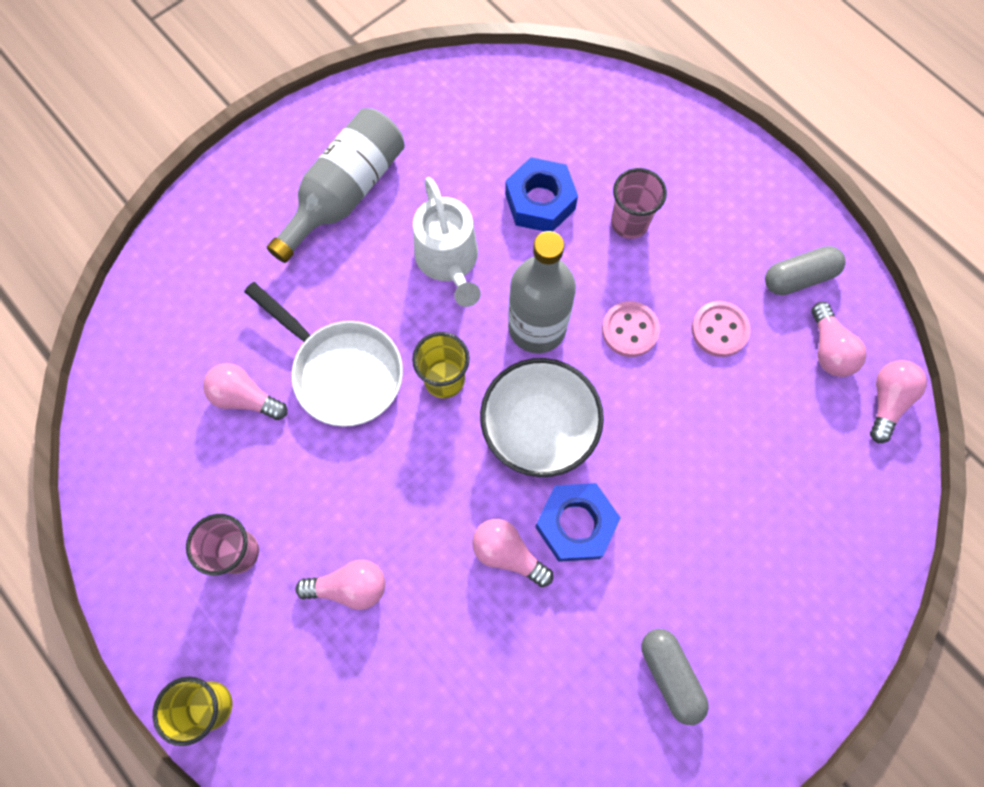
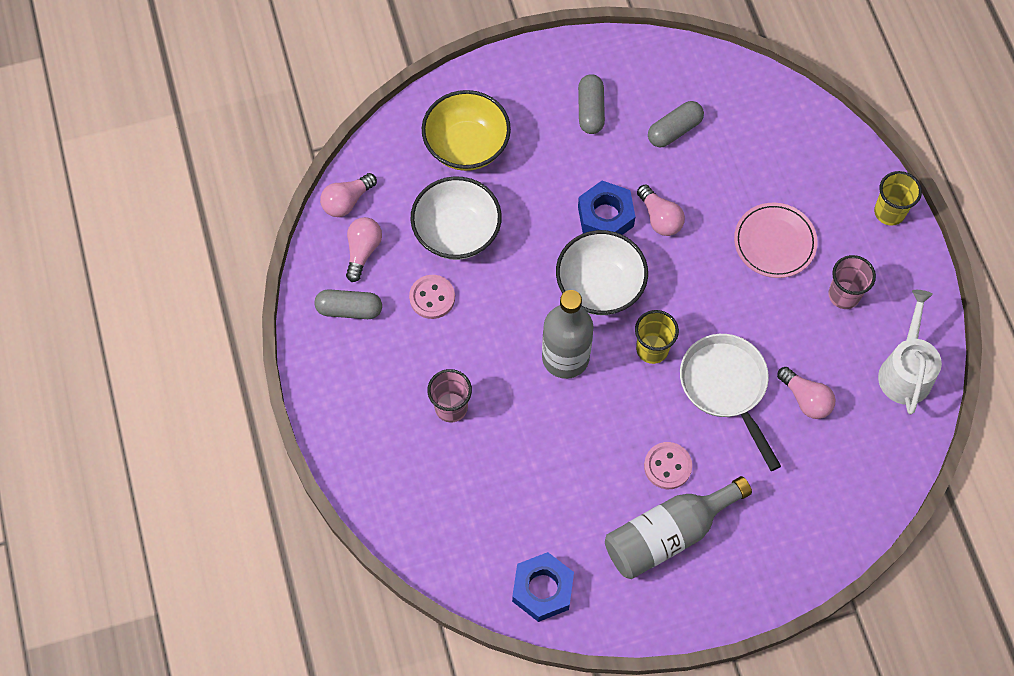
camera: 155 degrees left, 5 degrees down
(349, 587) = (774, 242): pink light bulb -> pink plate
(449, 260) = (608, 439): white watering can -> white watering can (905, 371)
(540, 202) = (512, 456): blue nut -> blue nut (542, 589)
(545, 698) = (674, 130): none -> grey capsule
(630, 330) = (497, 326): pink button -> pink button (667, 466)
(739, 420) = (457, 232): none -> white bowl
(796, 543) = (466, 146): none -> yellow bowl

